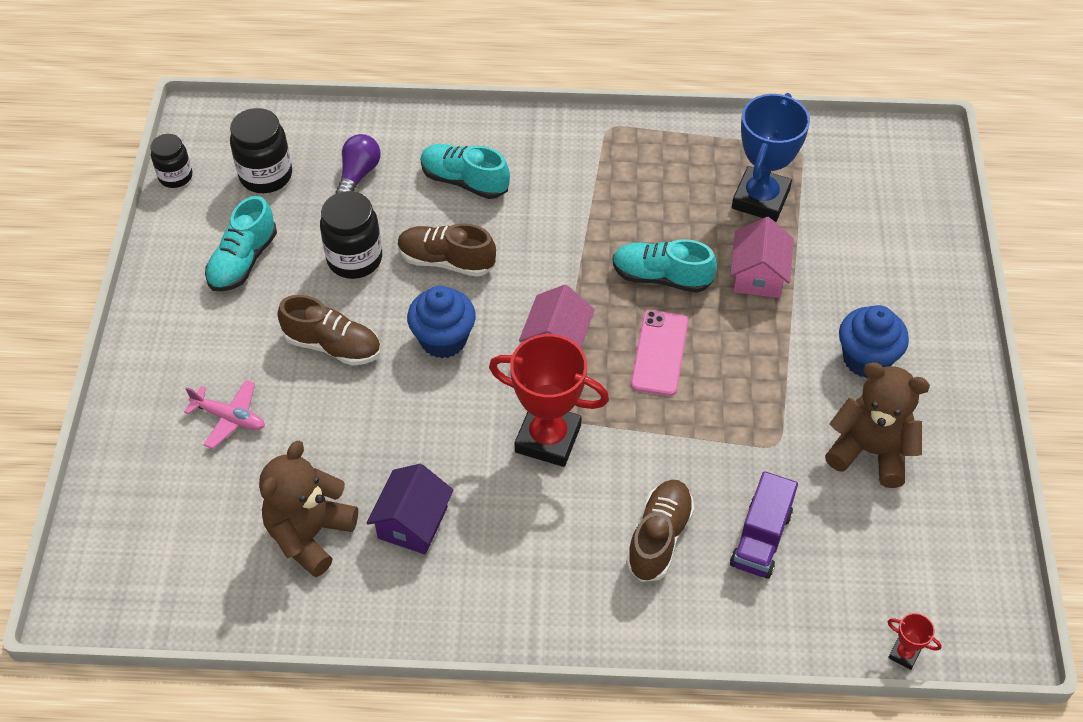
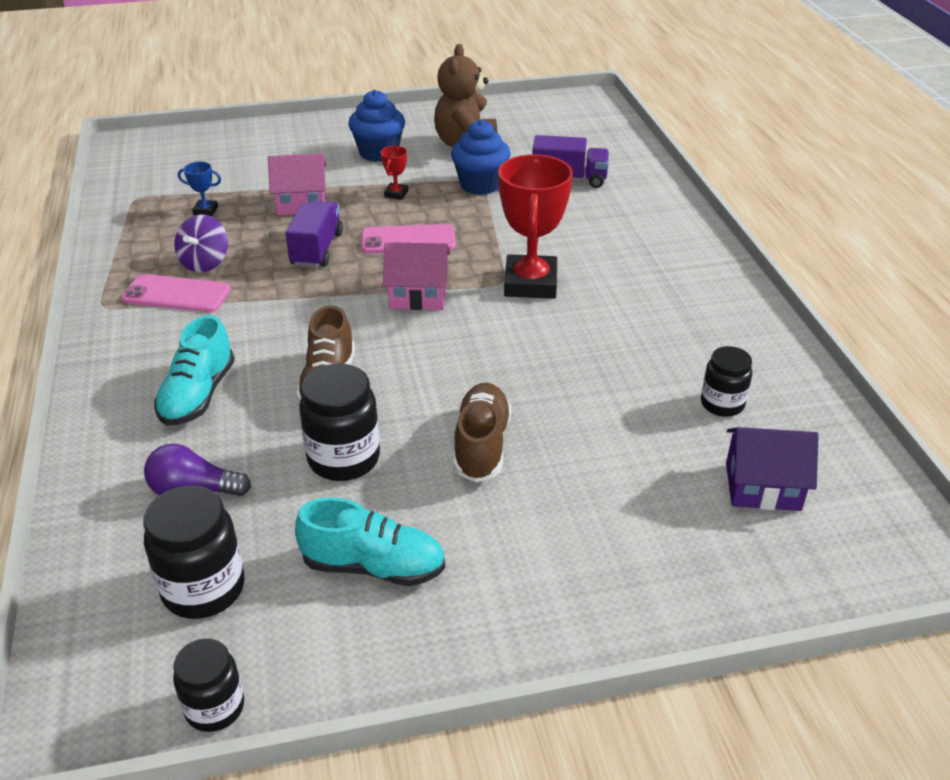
camera: 105 degrees left, 15 degrees down
(229, 418) = (621, 505): pink plane -> none
(310, 534) = (722, 404): brown teddy bear -> black jar
(412, 523) = (665, 342): purple house -> purple house (763, 486)
(443, 339) = (441, 366): blue cupcake -> blue cupcake (480, 185)
(612, 173) = (176, 294): none -> pink phone
(659, 538) = (596, 219): brown shoe -> none
(660, 194) = (205, 263): none -> purple spinning top
(661, 277) = (317, 249): turquoise shoe -> purple truck
(760, 199) = (205, 210): blue trophy -> blue trophy, size x0.43
(904, 654) = (623, 126): red trophy -> red trophy (396, 194)

